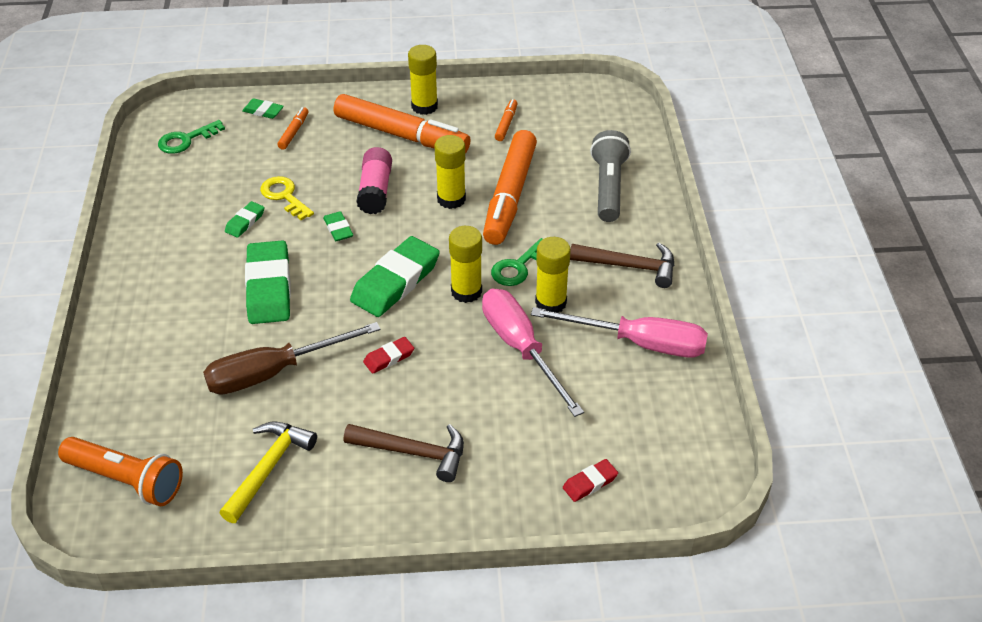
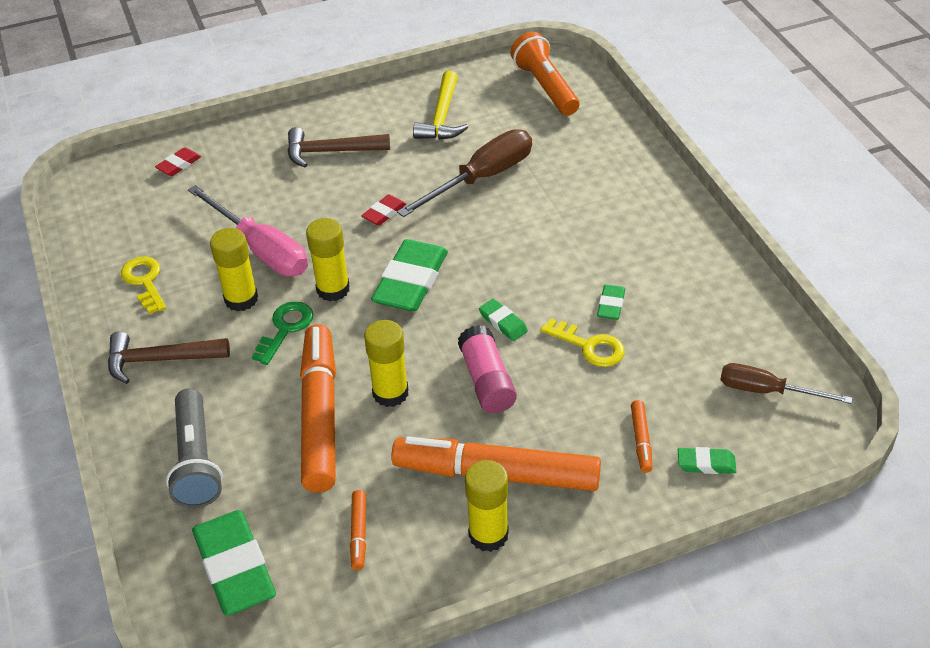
camera: 165 degrees right, 0 degrees up
(126, 480) = (545, 87): orange flashlight -> orange flashlight turned 60 degrees clockwise
(186, 140) = (767, 391): green key -> brown screwdriver
(269, 287) = (536, 245): green eraser -> green eraser (235, 567)
(638, 343) = (144, 281): pink screwdriver -> yellow key

